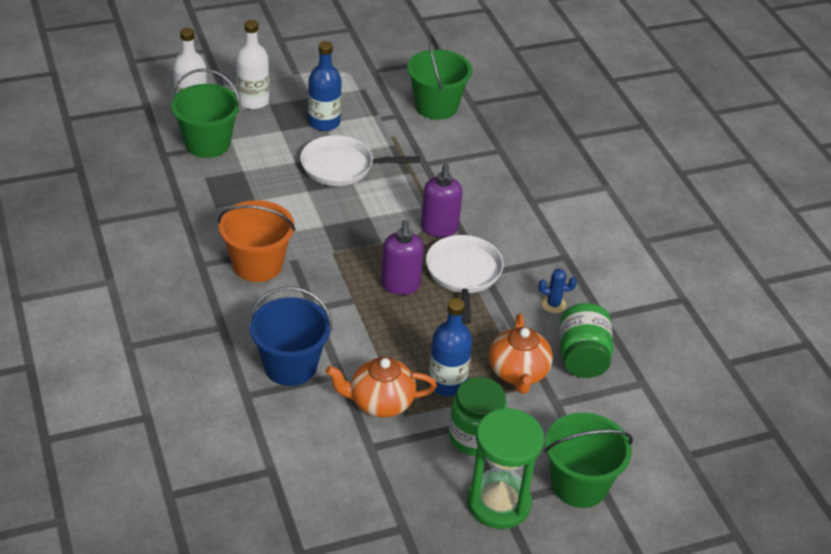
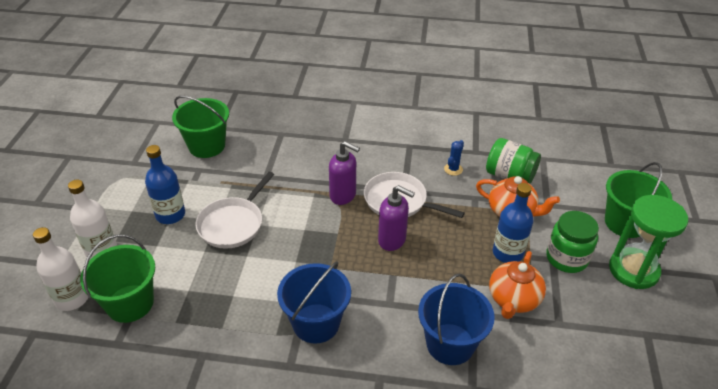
camera: 60 degrees left, 0 degrees up
(257, 265) = (316, 323): orange bucket -> blue bucket

